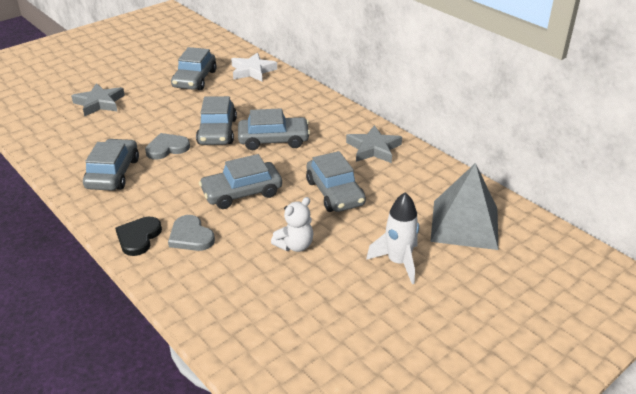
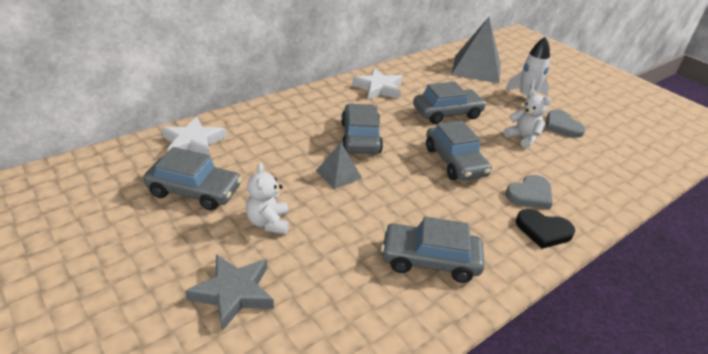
camera: 90 degrees left, 0 degrees up
(160, 108) = (268, 222): none -> white teddy bear
(167, 148) = (372, 214): grey heart -> grey heart (562, 126)
(217, 131) = (338, 174): grey car -> grey pyramid
(373, 148) = (378, 88): grey star -> white star

